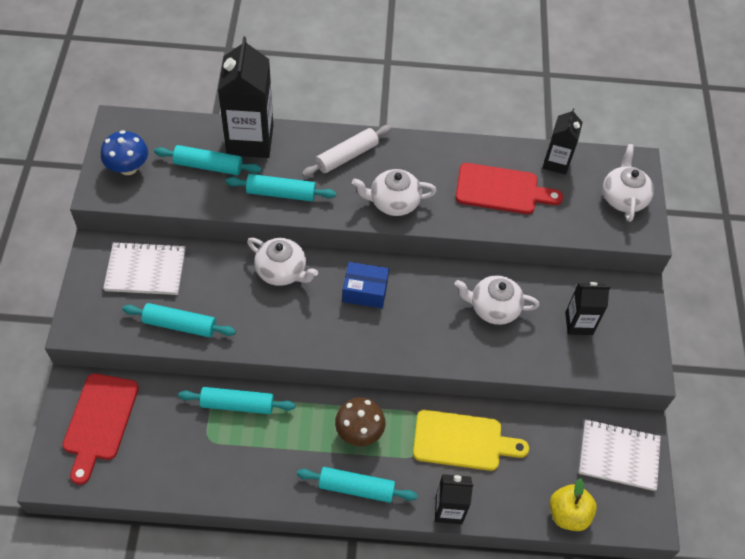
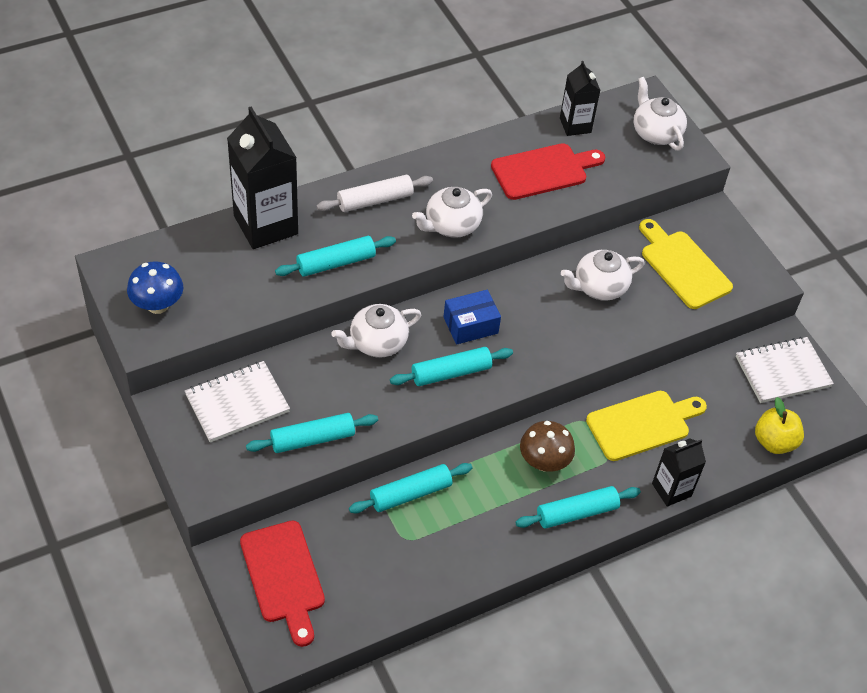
camera: 30 degrees left, 5 degrees down
(208, 166) = (241, 268): turquoise rolling pin -> turquoise rolling pin (451, 372)
(282, 271) = (377, 342): white teapot -> white teapot turned 150 degrees clockwise
(347, 156) = (375, 200): white rolling pin -> white rolling pin turned 45 degrees clockwise
(579, 323) = (682, 267): black carton -> yellow cutting board

